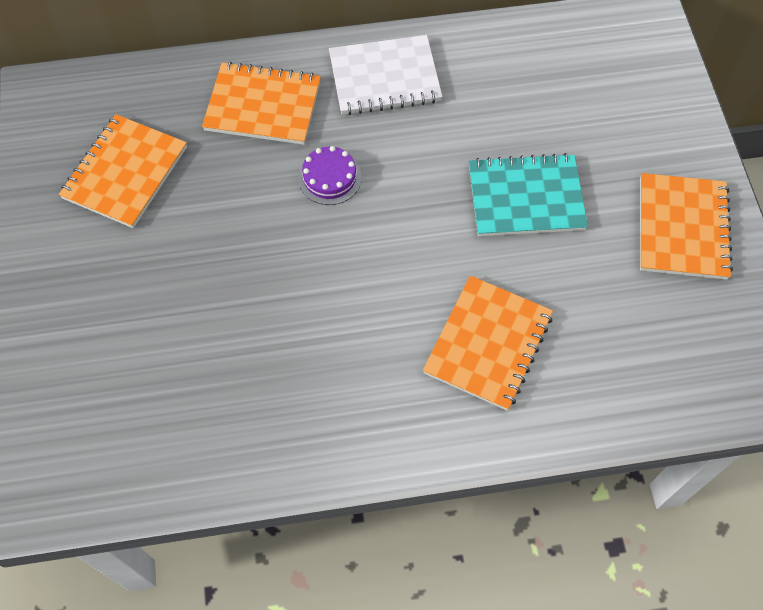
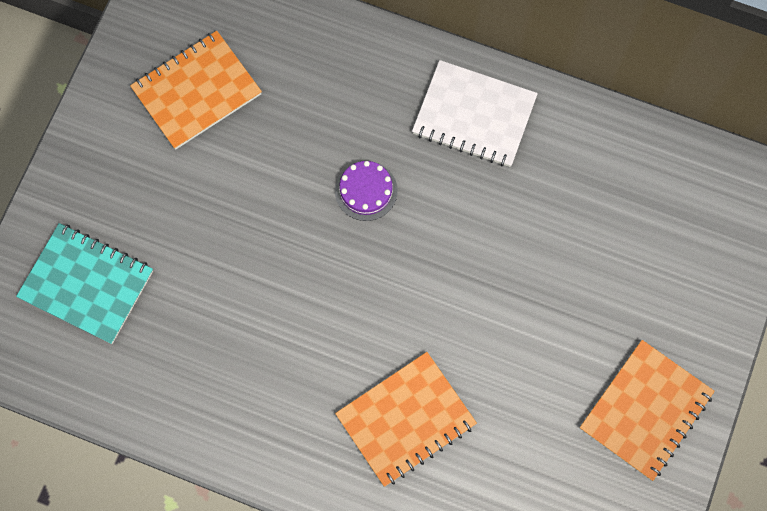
camera: 30 degrees right, 10 degrees up
(263, 106) = (349, 87): orange notebook -> none
(525, 197) = (525, 304): turquoise notebook -> turquoise notebook (87, 284)

